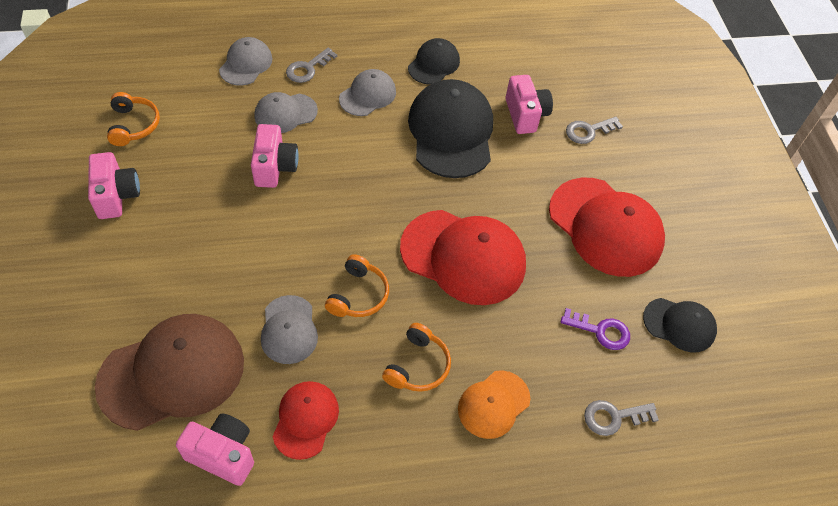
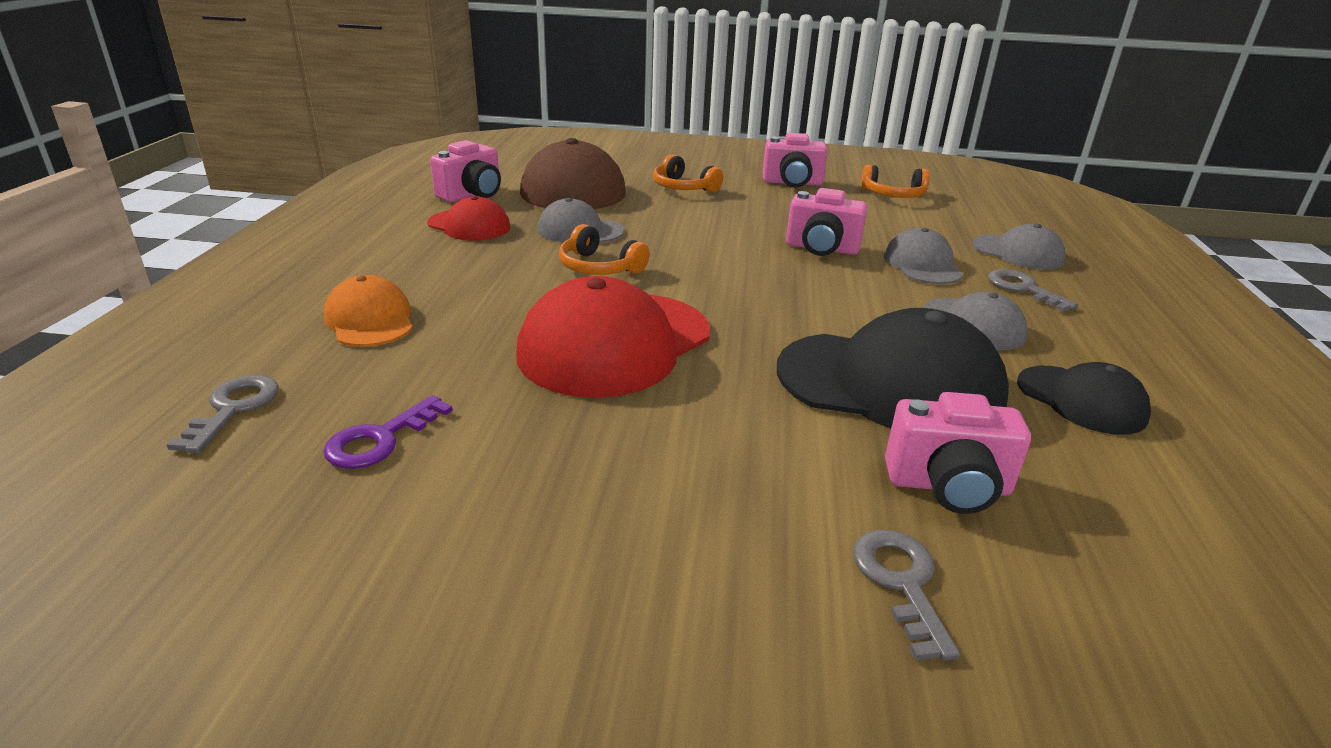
camera: 110 degrees right, 25 degrees down
(417, 366) = (472, 284): orange headphones -> orange headphones (683, 187)
(605, 227) = (597, 518): red cap -> none
(679, 325) = (292, 551): black cap -> none

